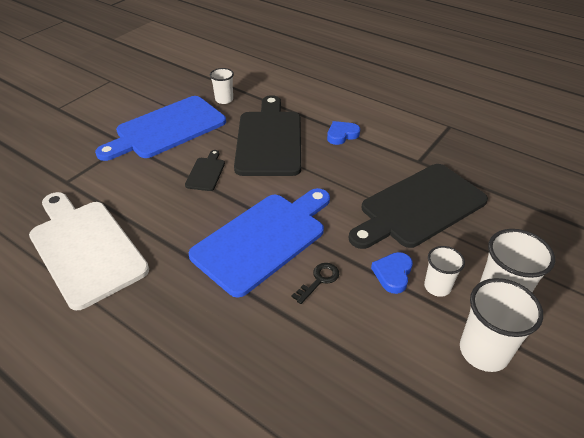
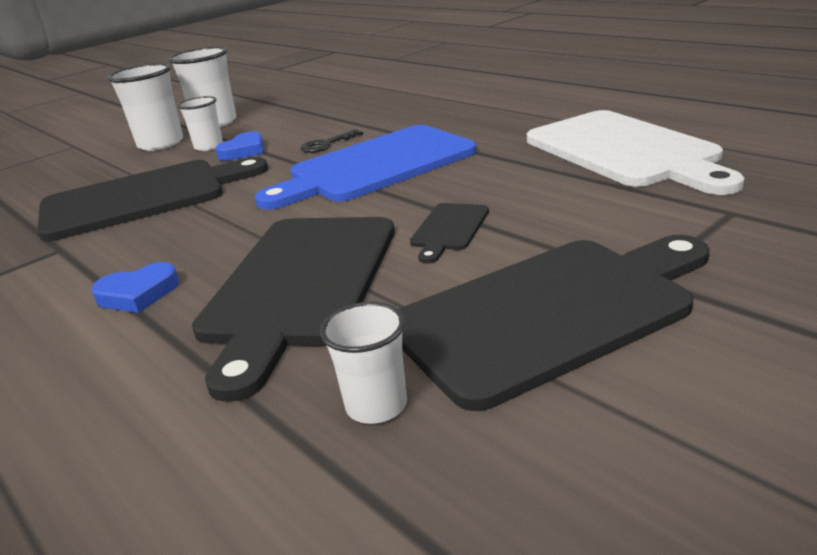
camera: 165 degrees left, 15 degrees down
(167, 129) = (551, 312): blue cutting board -> black cutting board

